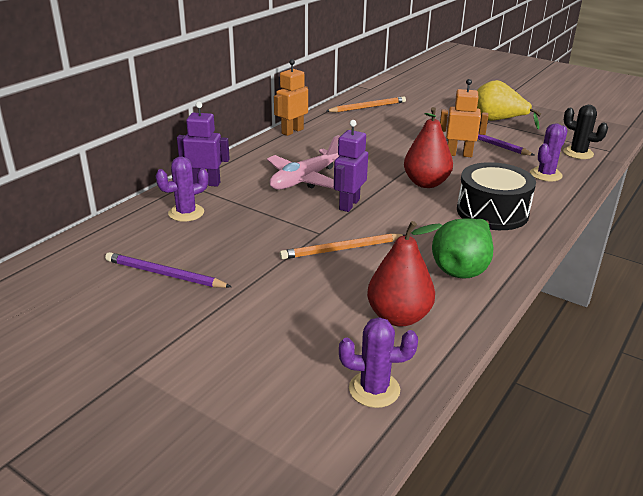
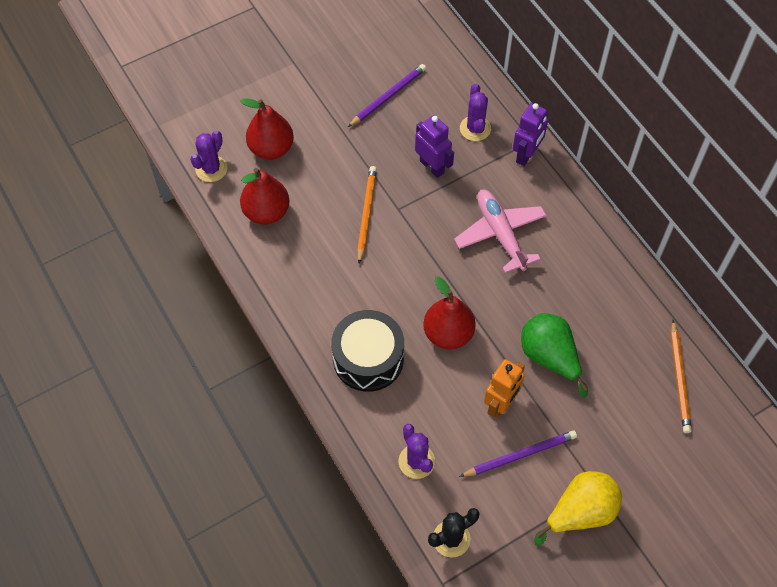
camera: 115 degrees right, 30 degrees up
(292, 131) = (627, 266): orange robot -> none
(301, 343) = (271, 149): none -> red pear
(349, 204) = (436, 249): purple robot -> purple robot (432, 166)
(463, 268) = (299, 283): green pear -> green pear (549, 357)

